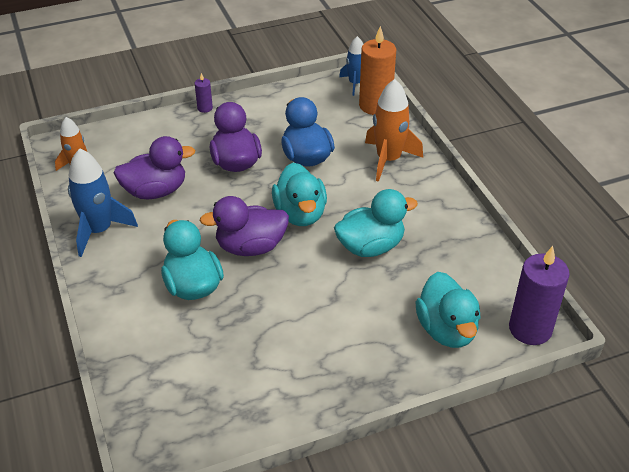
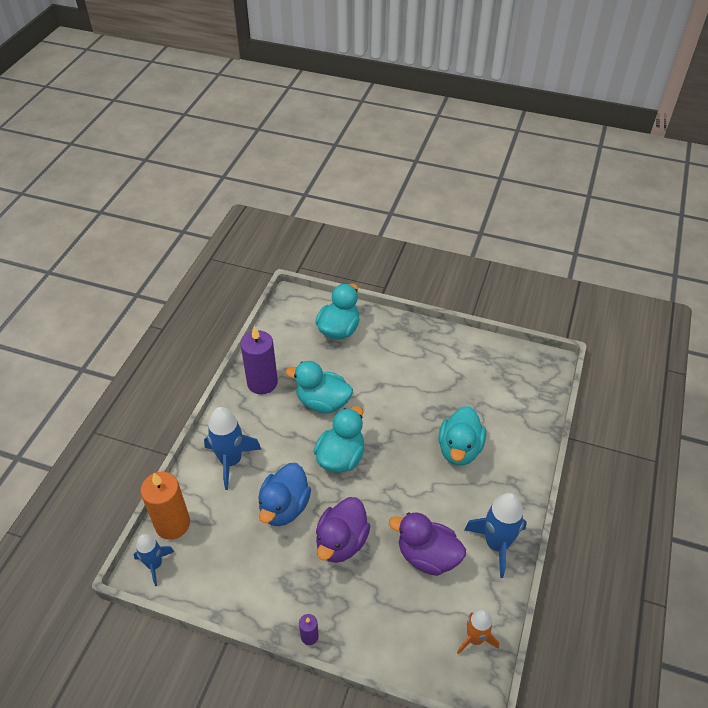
camera: 140 degrees left, 5 degrees up
(250, 247) = (398, 454): purple duck -> none
(388, 159) = (231, 461): orange rocket -> blue rocket
(530, 329) = (297, 304): purple candle -> purple candle (262, 383)

